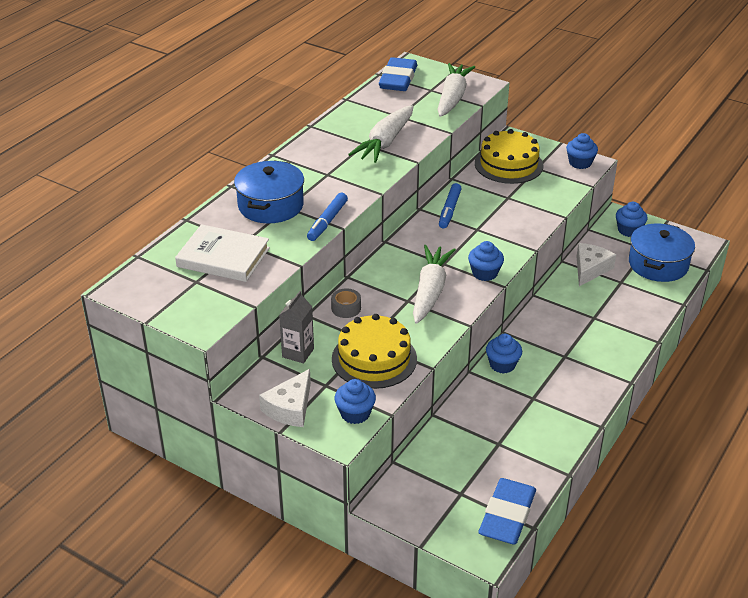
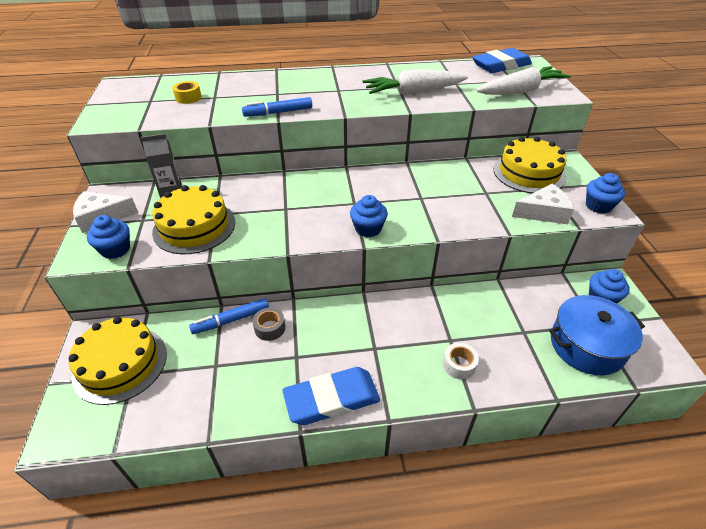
camera: 50 degrees right, 5 degrees up
(223, 257) = (188, 98): white book -> yellow tape
(270, 205) = (271, 88): blue pot -> none
(346, 308) = (245, 187): grey tape -> grey tape (270, 328)
(430, 291) = (310, 213): white carrot -> none
(441, 496) = (120, 364): none -> yellow cake
(449, 210) = (425, 175): blue marker -> blue marker (231, 320)
(502, 365) = (321, 314): blue cupcake -> none
(507, 515) = (119, 424): blue eraser -> blue eraser (332, 399)
(590, 269) = (512, 302): white cheese -> white cheese (543, 212)
(618, 326) = (459, 365): none -> white tape

